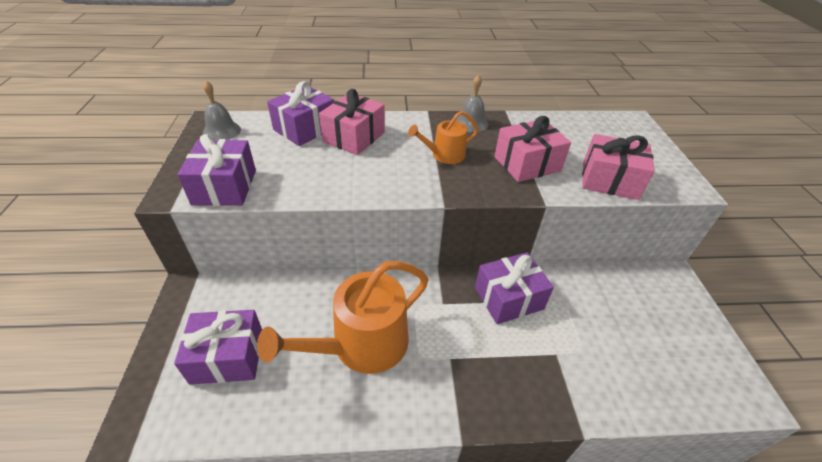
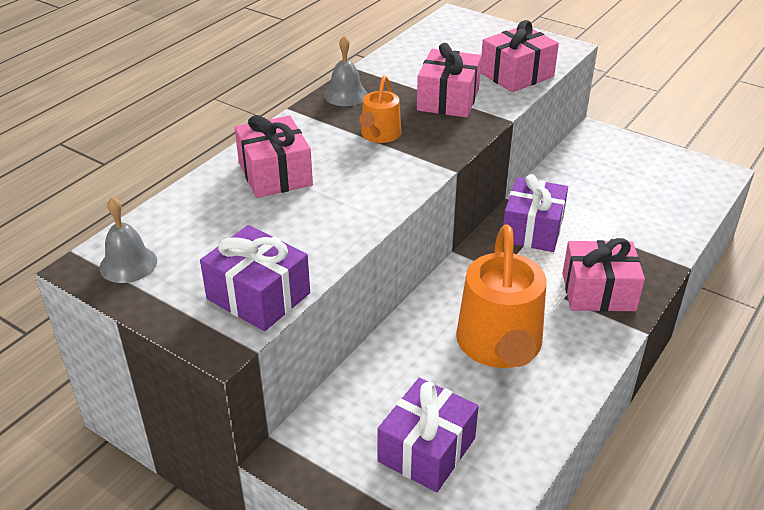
camera: 50 degrees left, 5 degrees down
(305, 129) = (211, 200): purple gift -> none
(479, 379) = (598, 292): none -> pink gift

